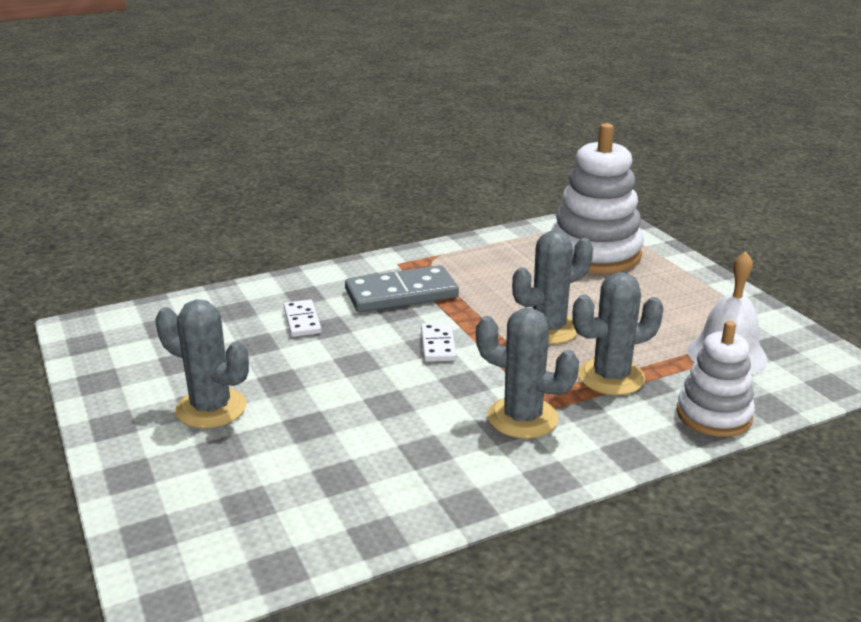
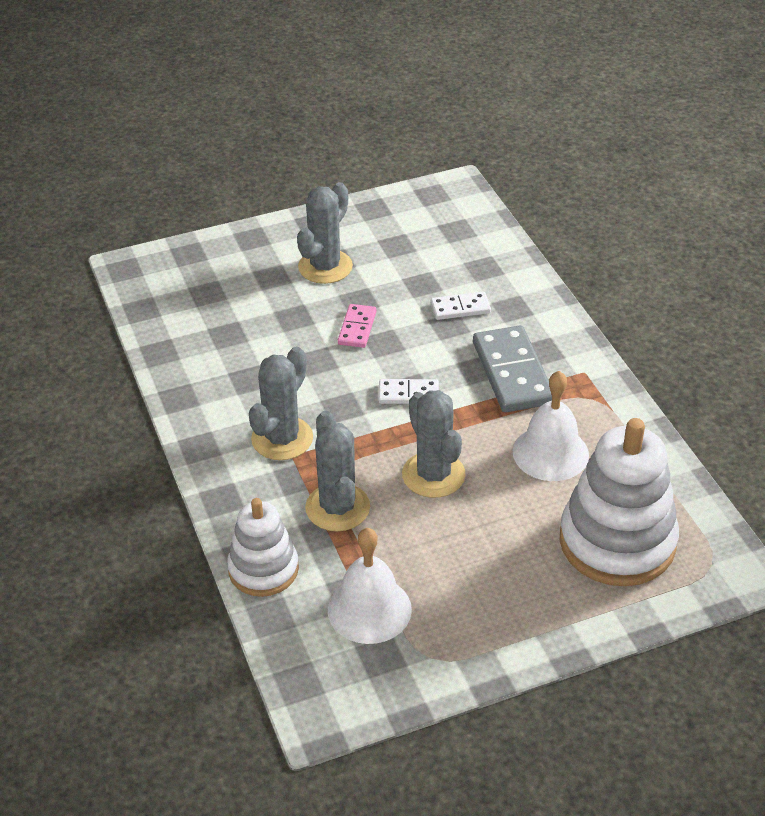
camera: 95 degrees right, 15 degrees up
(331, 380) = (357, 328): none -> pink domino
(504, 277) = (550, 453): none -> white bell

